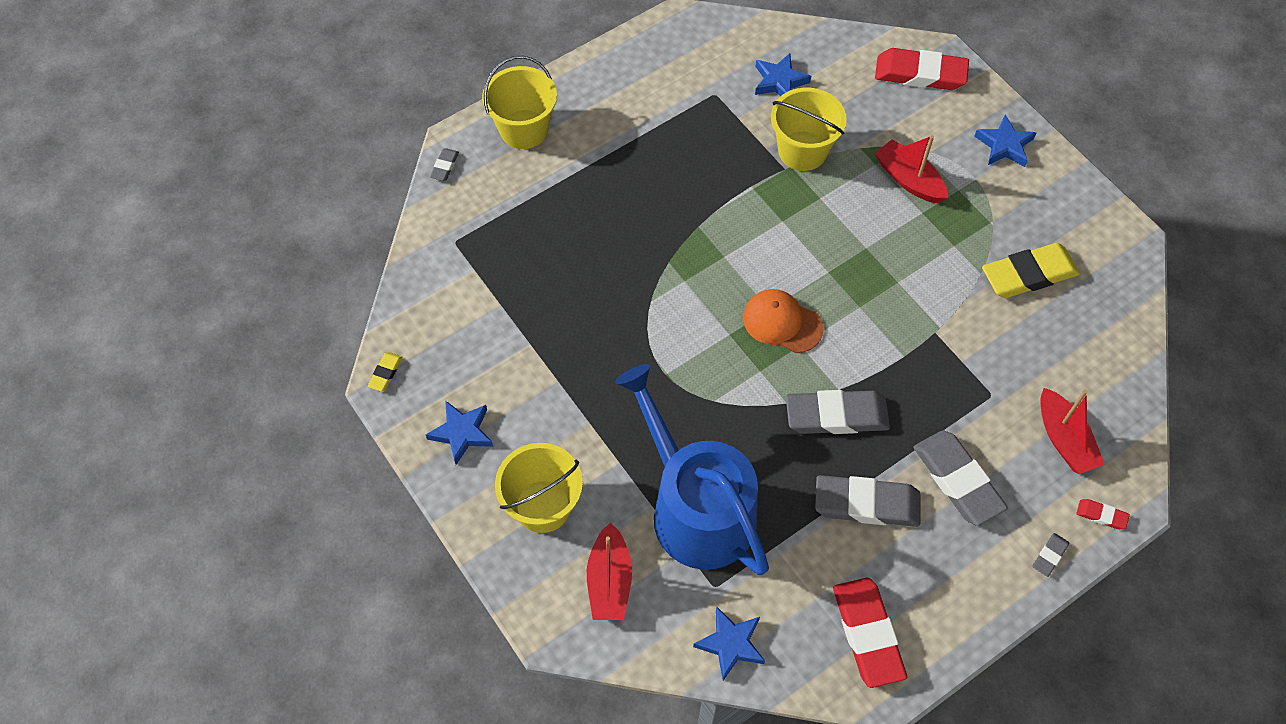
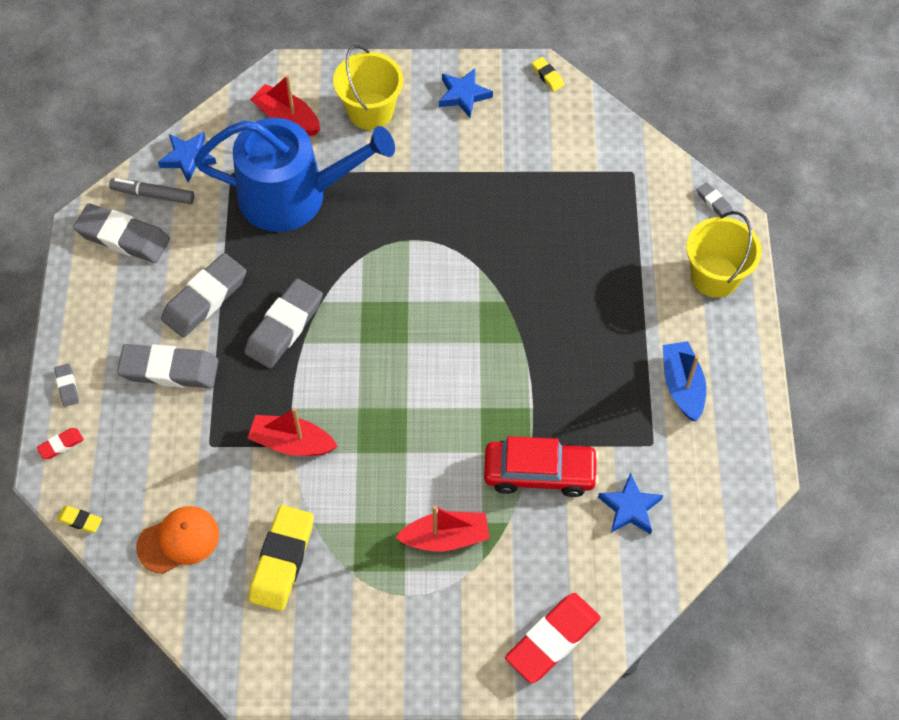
camera: 125 degrees right, 0 degrees up
(647, 101) = (682, 386): none -> blue boat
(782, 322) = (389, 343): orange cap -> orange cap (178, 540)
(799, 644) = (153, 195): none -> grey marker
(802, 151) = (539, 473): yellow bucket -> red car
(867, 634) = (123, 237): red eraser -> grey eraser
(1004, 145) = (419, 650): blue star -> none
(1063, 439) = (133, 467): red boat -> red boat (292, 443)
(1142, 445) = (80, 520): none -> yellow eraser

